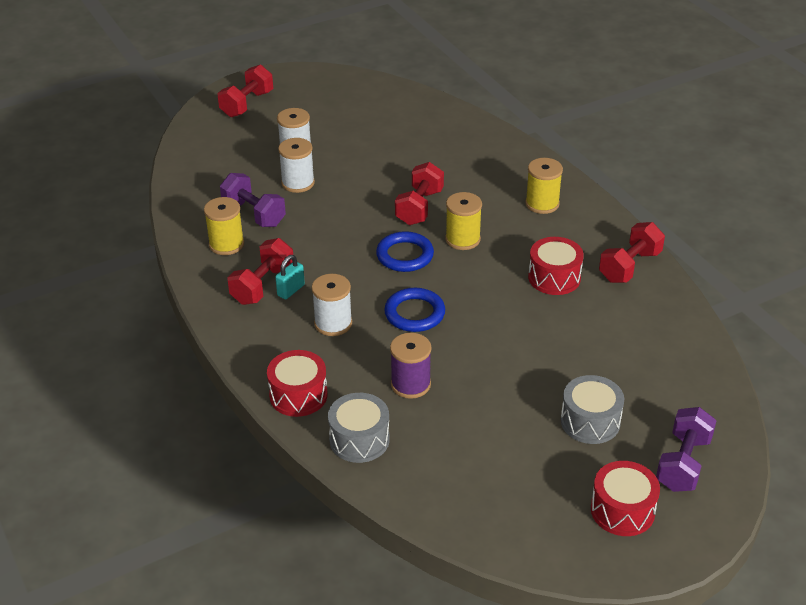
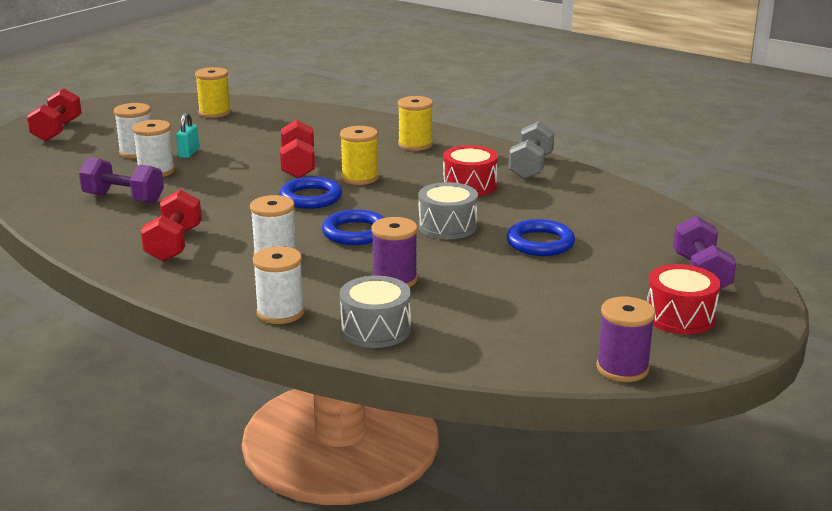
camera: 25 degrees left, 15 degrees down
(226, 244) = (109, 224): yellow spool -> yellow spool (214, 112)
(291, 290) = (209, 242): turquoise padlock -> turquoise padlock (189, 153)
(298, 395) = (280, 312): red drum -> white spool
(527, 554) = (622, 368): none -> purple spool
(565, 376) = (540, 243): none -> blue ring
(590, 421) = (592, 267): grey drum -> grey drum (447, 226)
(630, 266) = (531, 167): red dumbbell -> grey dumbbell

